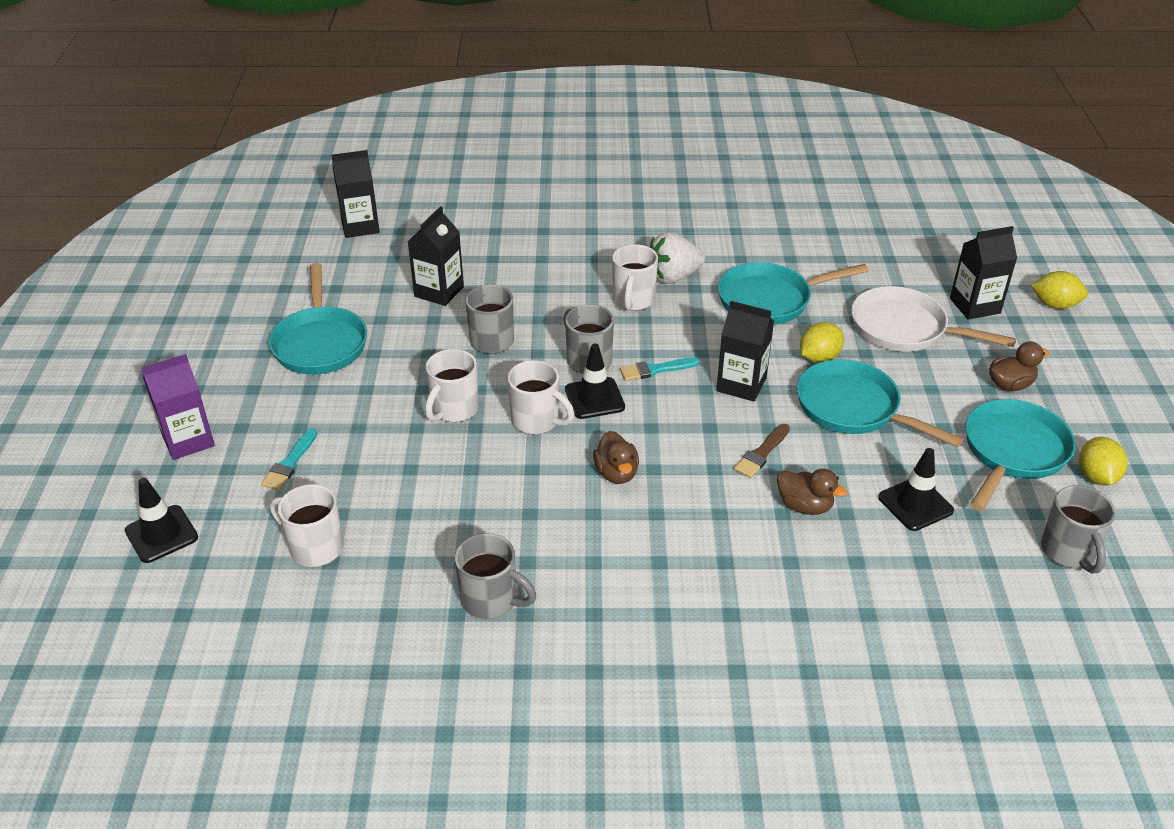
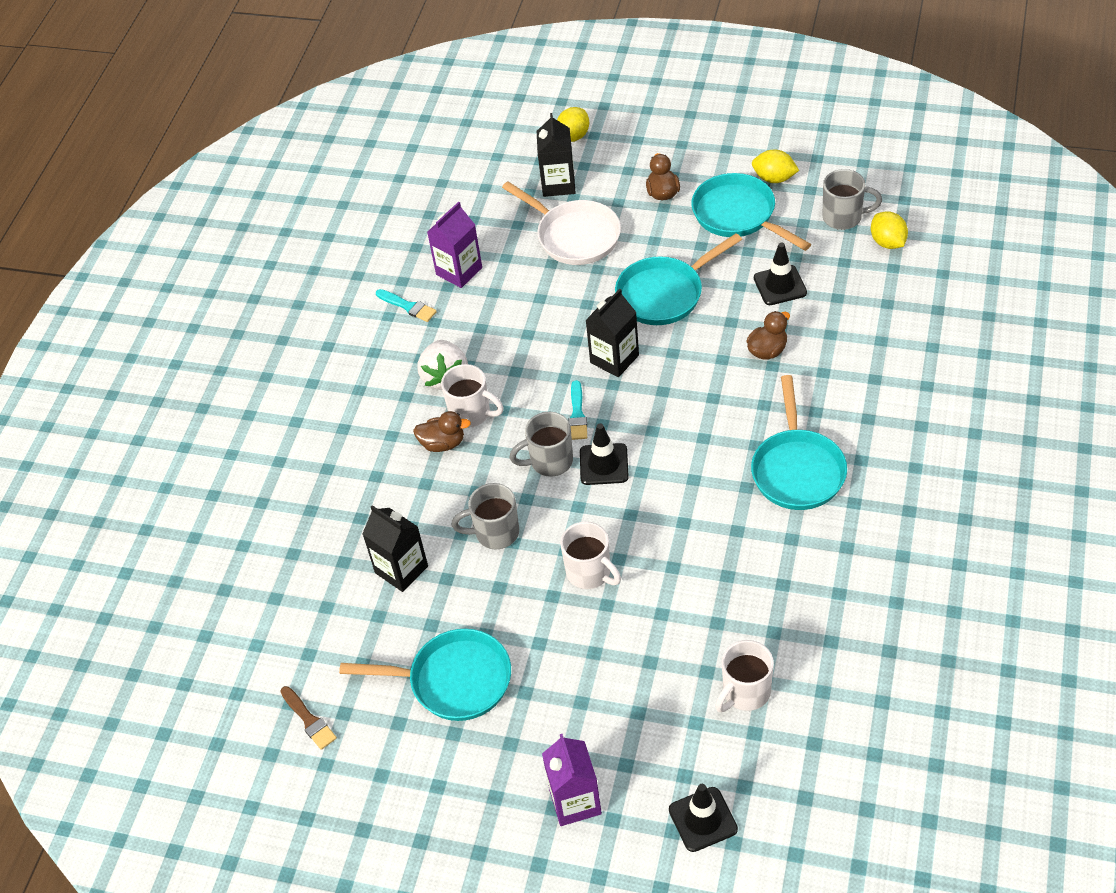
camera: 70 degrees left, 10 degrees up
(289, 463) = (630, 711): turquoise brush -> turquoise brush (408, 306)
(360, 226) = (251, 635): black carton -> none
(491, 600) = (829, 568): grey mug -> none
(537, 421) = (623, 511): white mug -> none
(616, 473) = (703, 463): brown duck -> brown duck (443, 443)
(761, 453) = (702, 364): brown brush -> brown brush (309, 720)
(770, 300) = (504, 314): turquoise pan -> turquoise pan (797, 470)
(814, 262) = (459, 271): none -> purple carton
(819, 358) = (595, 300): yellow lemon -> yellow lemon (888, 242)
(904, 329) = (574, 236): white pan -> white pan turned 90 degrees counterclockwise

